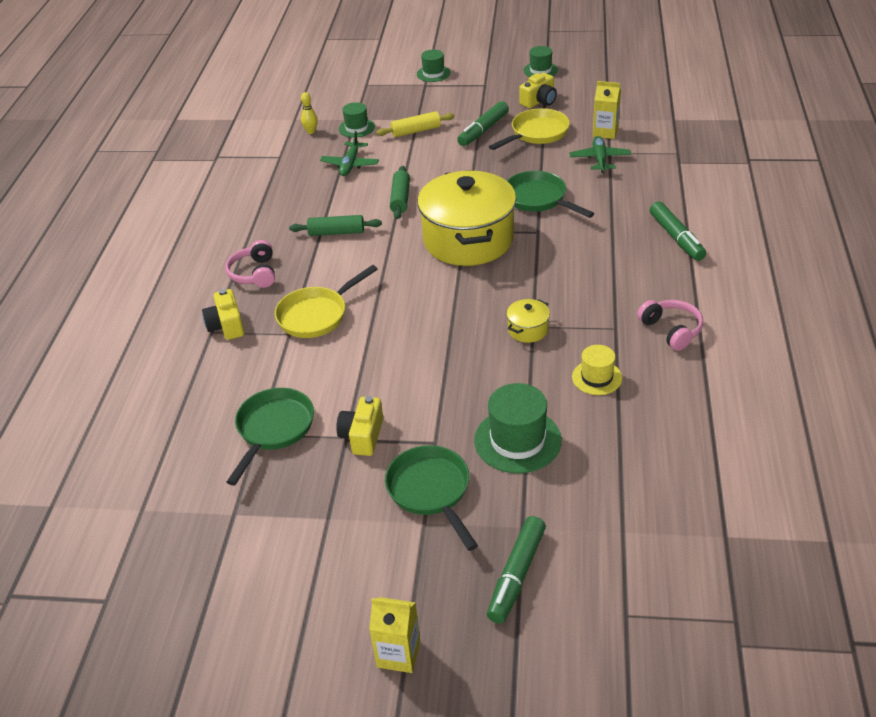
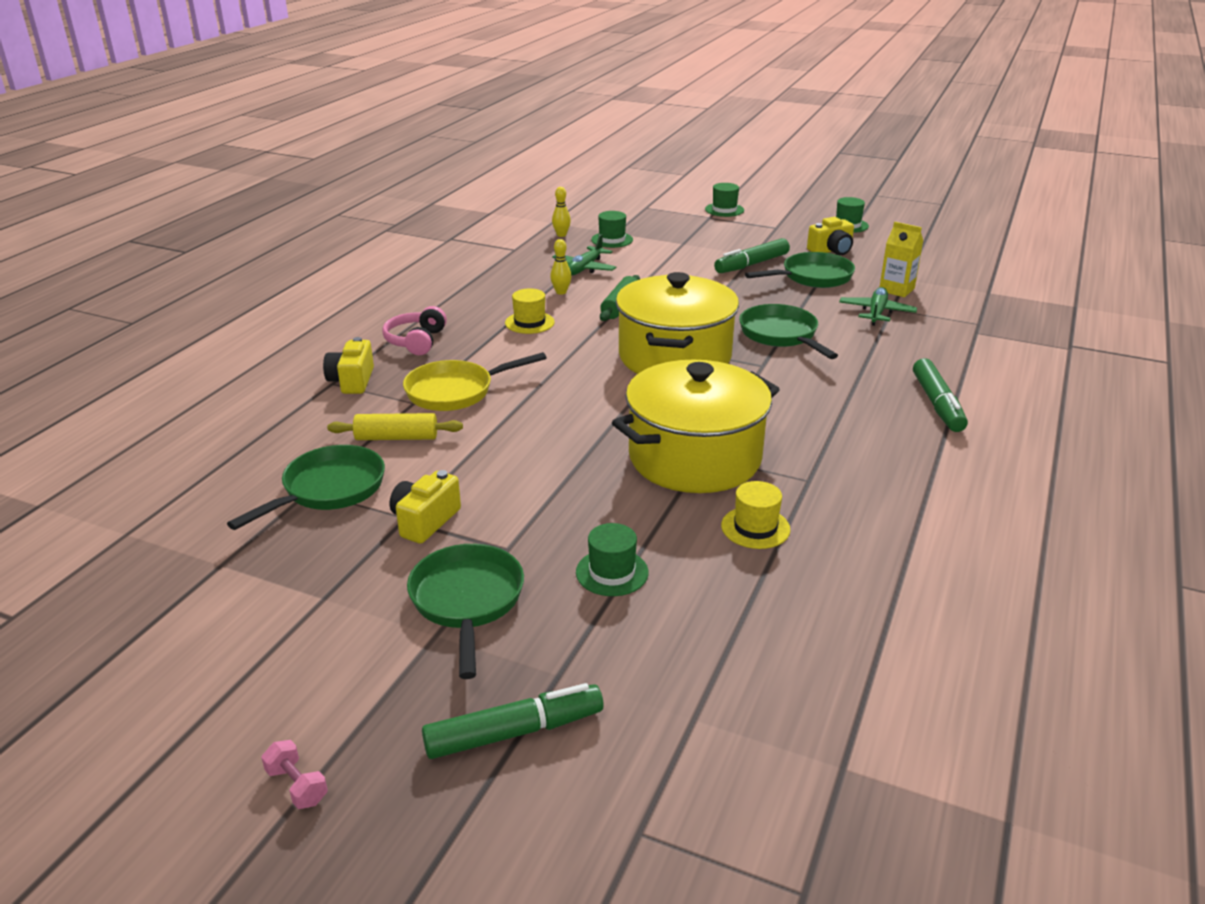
camera: 15 degrees right, 10 degrees down
(336, 232) = (529, 322): green rolling pin -> yellow hat
(344, 194) = (561, 292): none -> yellow bowling pin
(398, 654) = (297, 786): yellow carton -> pink dumbbell
(416, 131) = (675, 253): yellow rolling pin -> yellow rolling pin (396, 437)
(516, 575) = (514, 732): green marker -> green marker turned 150 degrees counterclockwise
(517, 440) = (612, 572): green hat -> green hat, size x0.61
(528, 330) = (694, 458): yellow pot -> yellow pot, size x2.49
(537, 133) = (812, 277): yellow pan -> green pan
(671, 330) = (883, 498): pink headphones -> none

